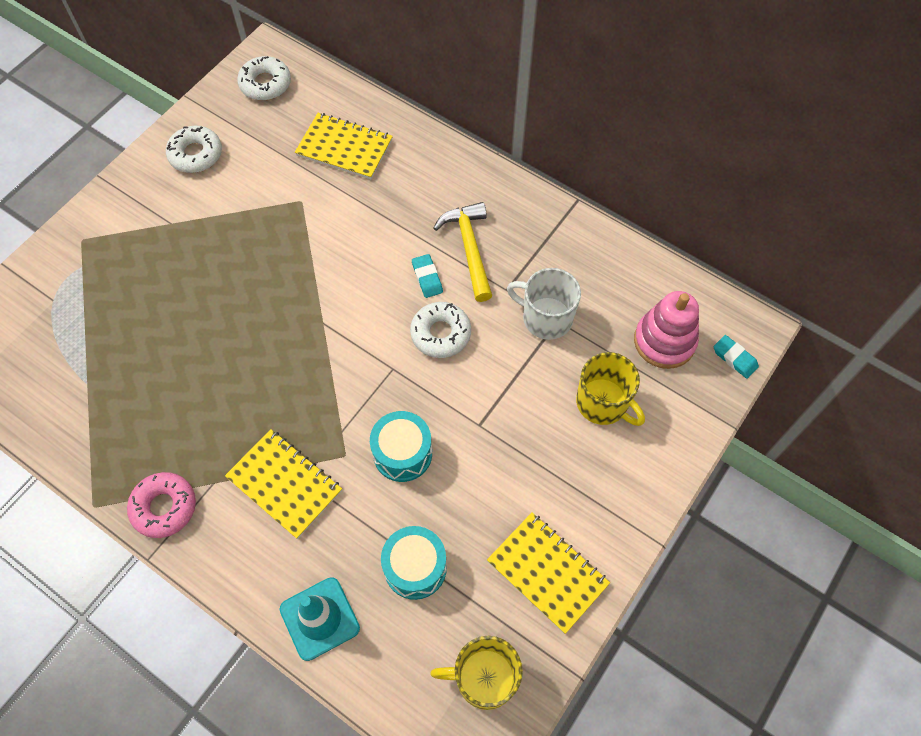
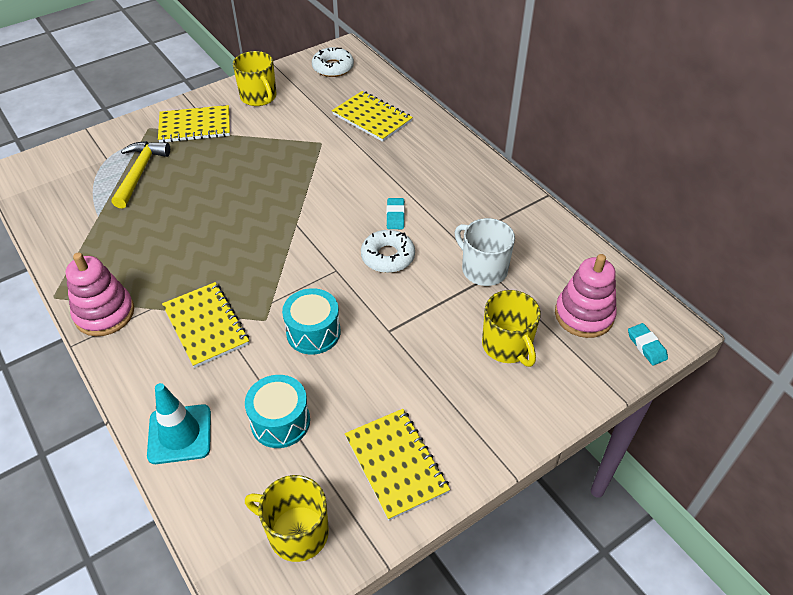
camera: 20 degrees right, 15 degrees down
(138, 220) = (195, 126): none -> yellow notebook
(164, 507) = (104, 313): pink donut -> pink stacking toy
(196, 154) = (259, 97): white donut -> yellow mug
(469, 248) = (440, 205): yellow hammer -> yellow hammer (140, 172)

